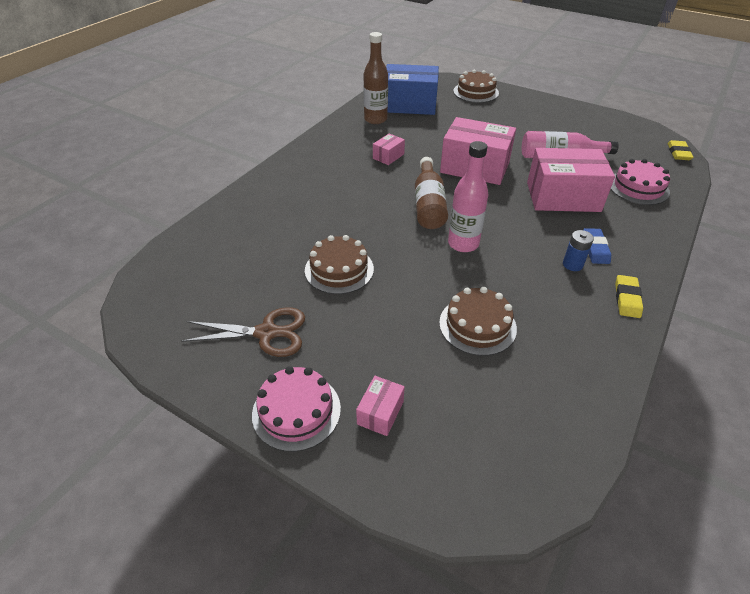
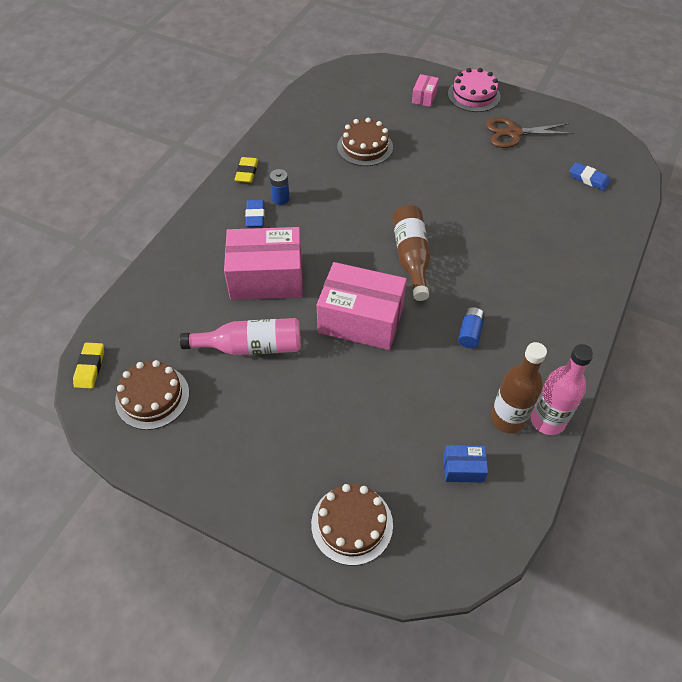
camera: 175 degrees right, 10 degrees up
(210, 265) = (588, 179): none -> blue eraser
(339, 269) = (479, 182): brown cake -> brown cake (152, 397)
(388, 156) = (470, 333): pink box -> blue battery
(410, 104) = (463, 468): blue box -> blue box, size x0.45
(463, 244) = (375, 213): pink bottle -> pink bottle (547, 420)
(638, 187) = (176, 298): pink cake -> none

